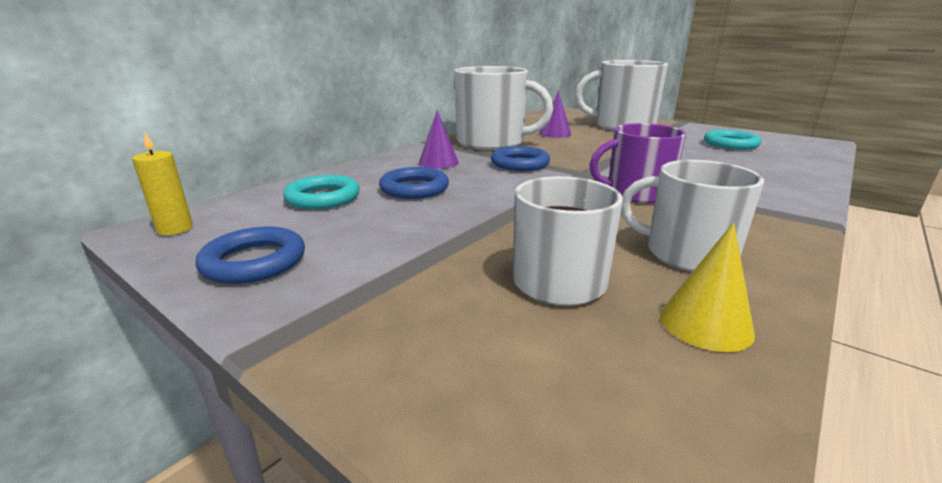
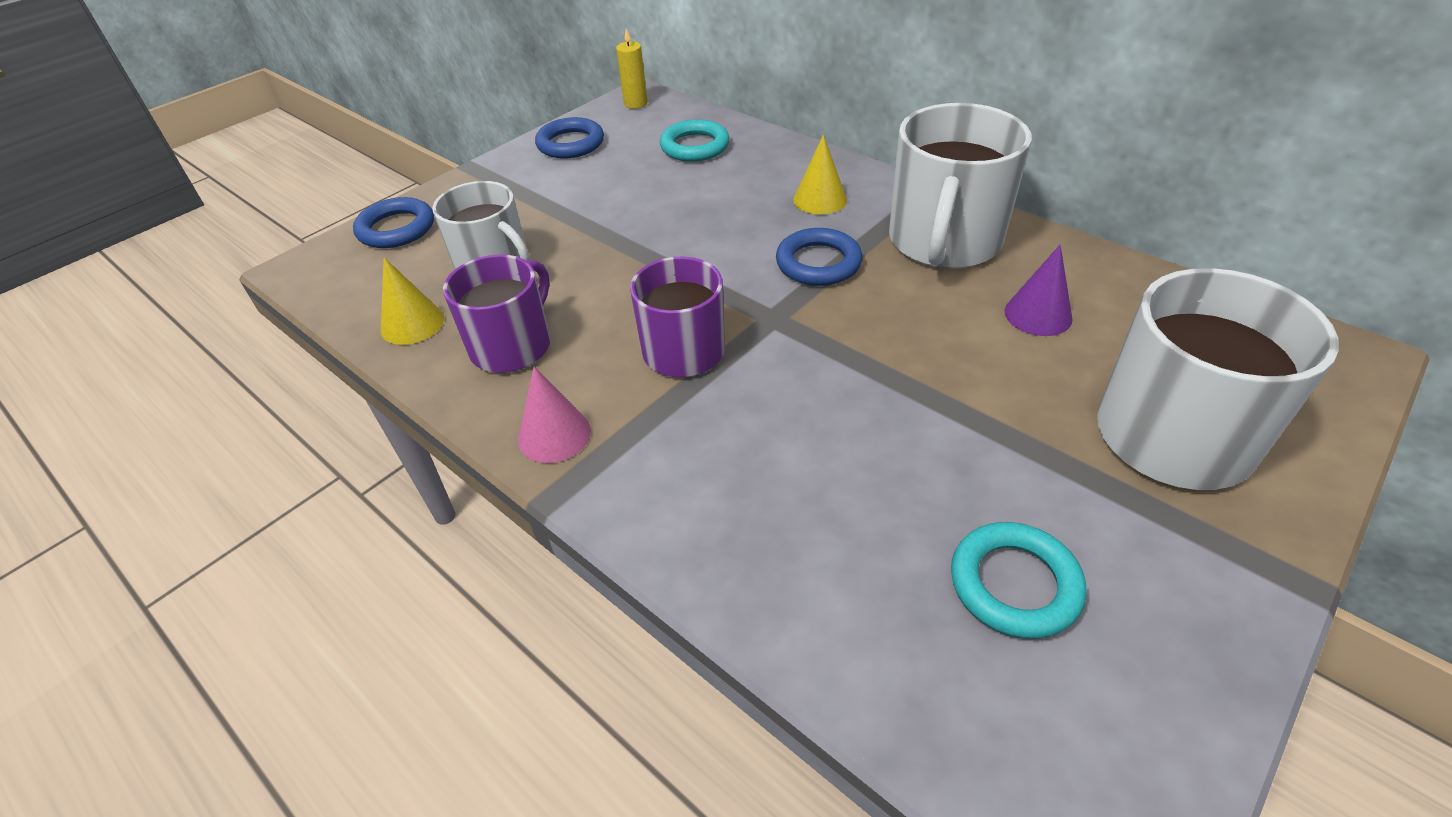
camera: 95 degrees right, 20 degrees up
(414, 188) = (717, 190): blue ring -> blue ring (396, 229)
(438, 162) = (820, 199): purple cone -> yellow cone
(687, 253) = (512, 345): white mug -> purple mug
(770, 226) = (554, 435): none -> pink cone

